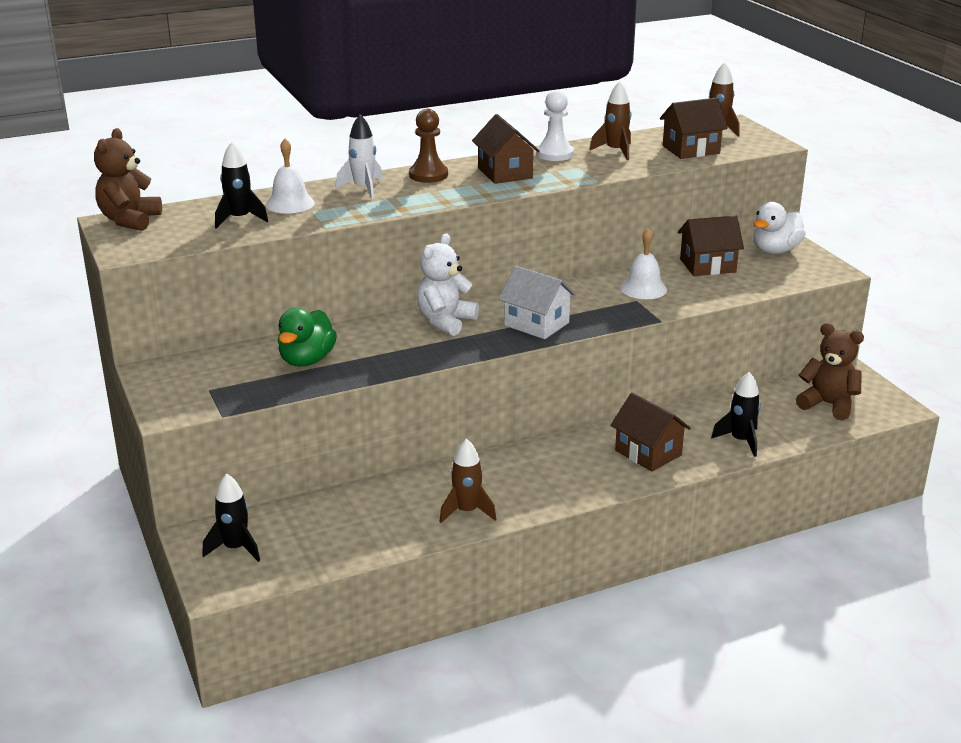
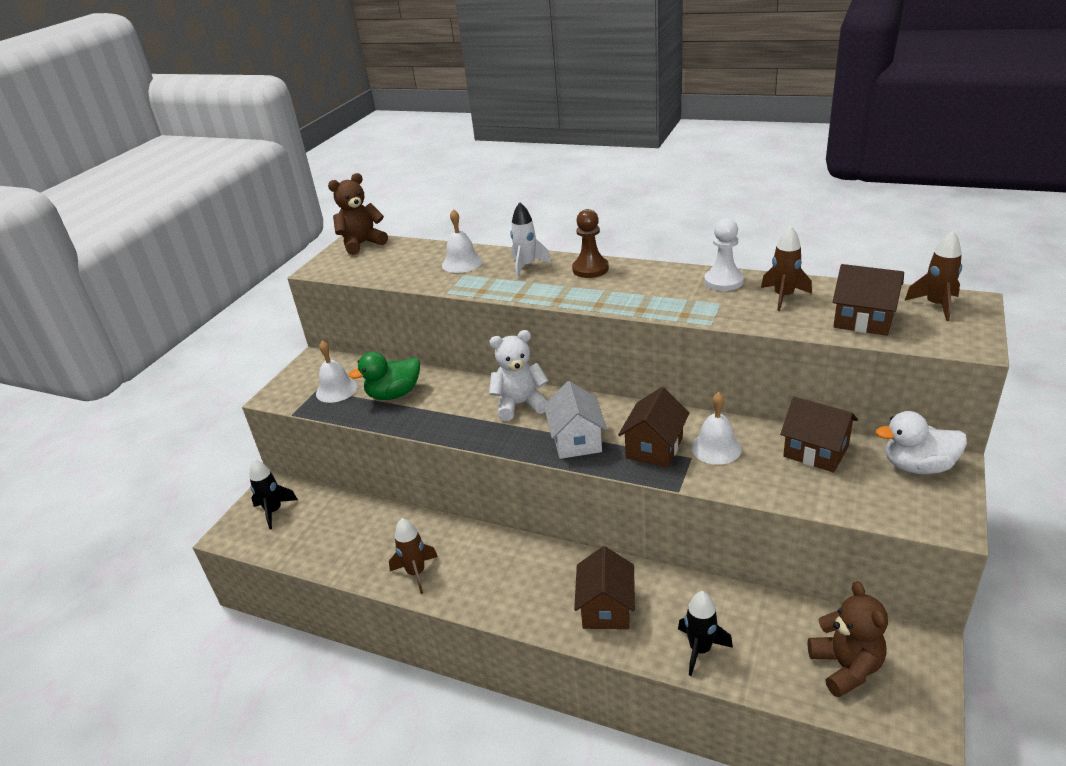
camera: 50 degrees right, 5 degrees up
(234, 381) = (336, 390): none -> white bell
(239, 219) = (413, 265): black rocket -> none
(505, 173) = (649, 287): brown house -> brown house (654, 448)

